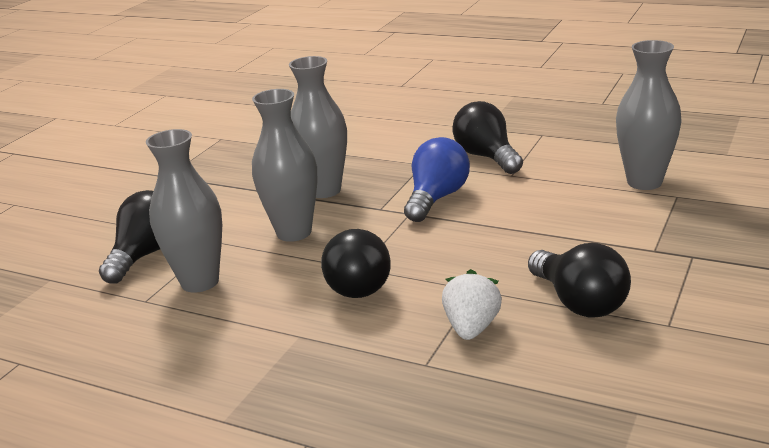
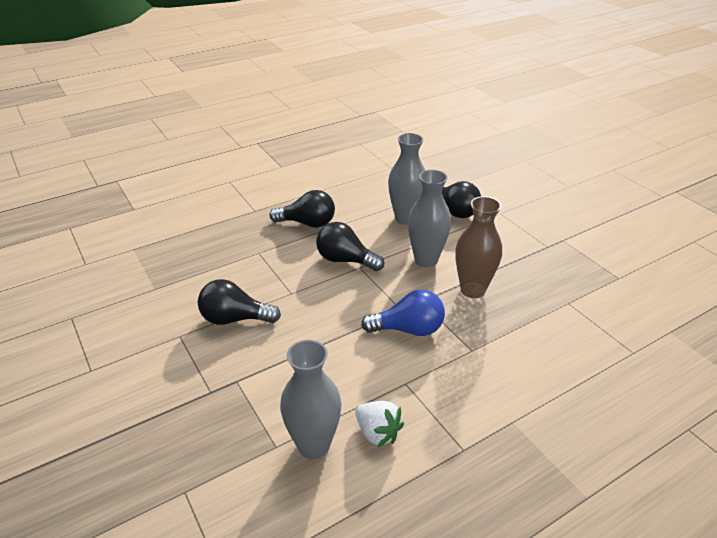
camera: 120 degrees right, 10 degrees up
(324, 190) = (472, 290): grey vase -> brown vase
(436, 198) = (408, 329): blue light bulb -> blue light bulb turned 60 degrees counterclockwise
(471, 328) = (264, 276): white strawberry -> white strawberry (377, 433)
(487, 157) = (450, 388): black light bulb -> black light bulb (307, 223)

